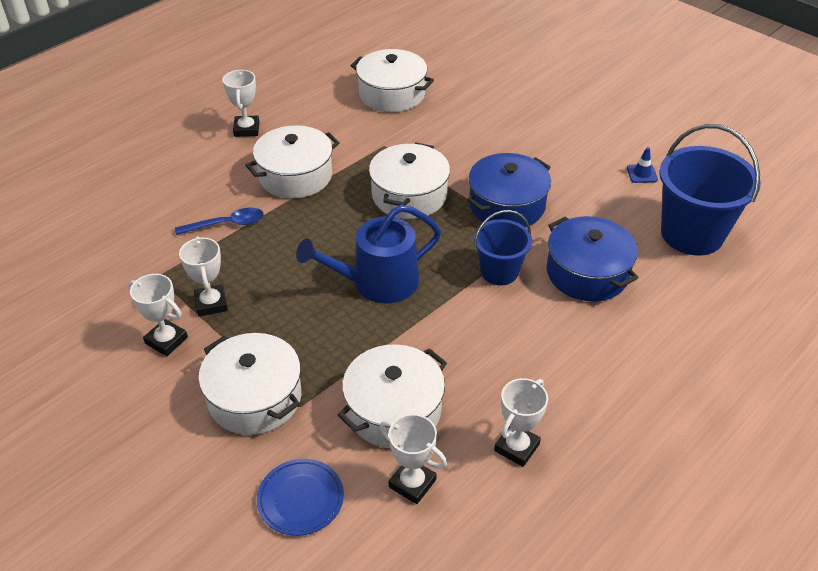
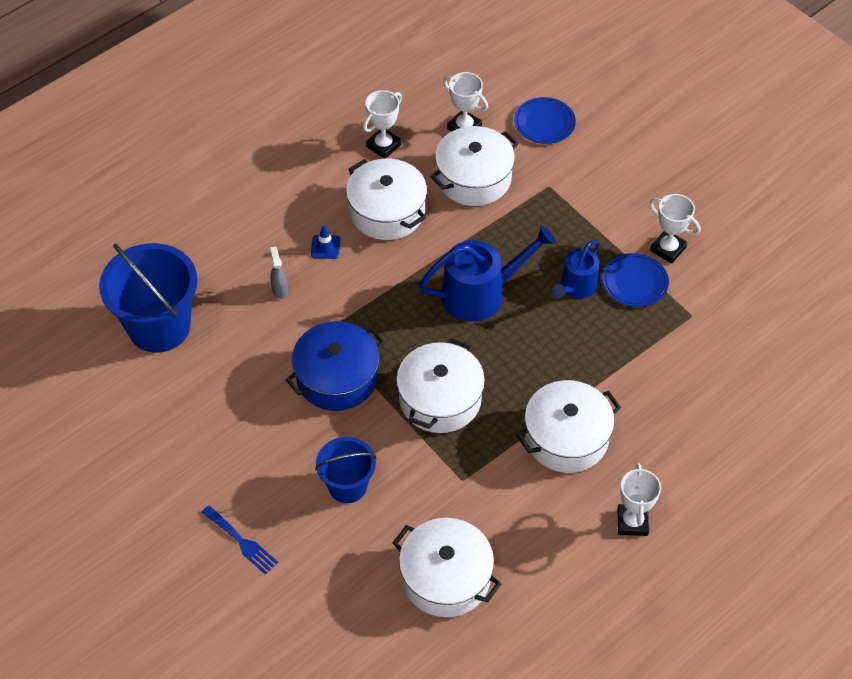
camera: 175 degrees left, 10 degrees up
(211, 303) = (635, 282): white trophy -> blue plate
(227, 224) = (634, 373): blue spoon -> none
(255, 398) = (585, 195): white pot -> white pot (387, 211)
(275, 295) = (576, 287): none -> blue watering can
(499, 272) = (363, 297): blue bucket -> blue bucket (347, 486)
(550, 104) = (241, 542): none -> blue fork
(587, 273) = (280, 289): blue pot -> grey spray bottle
(642, 174) = (175, 411): blue traffic cone -> blue traffic cone (325, 247)

